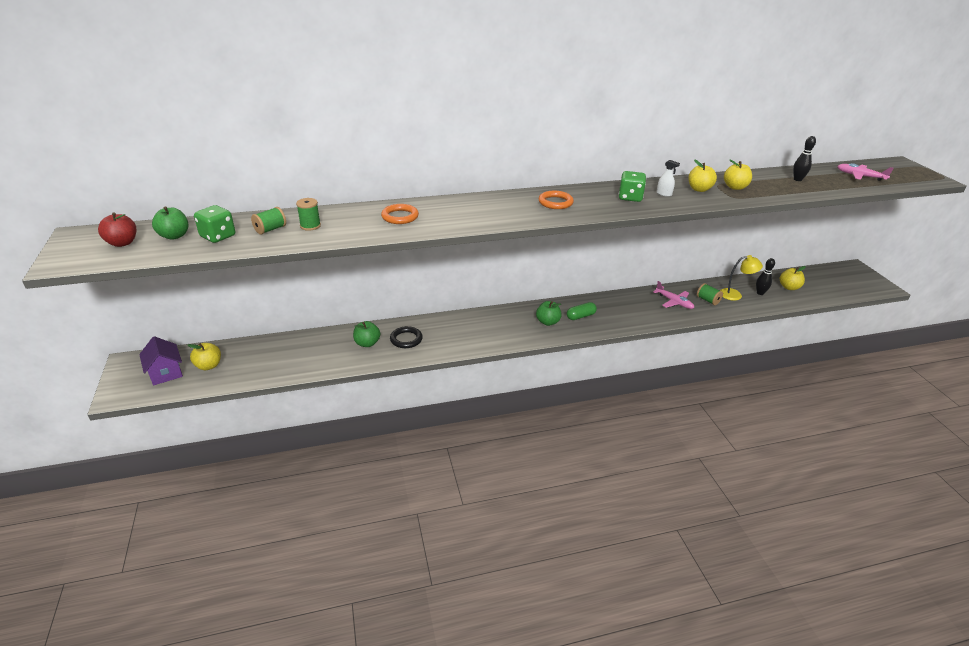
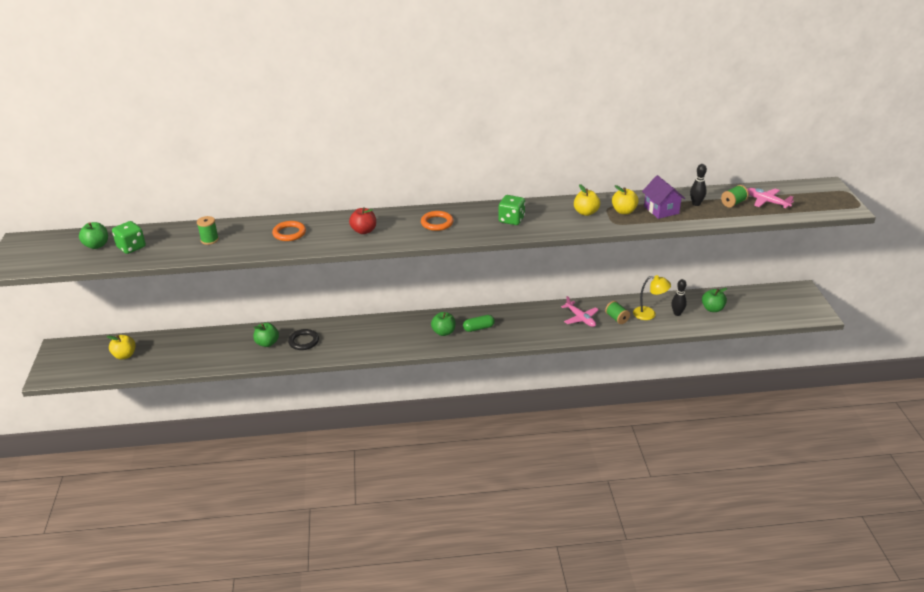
camera: 10 degrees right, 0 degrees up
(122, 243) = (55, 250): red apple -> red apple (364, 231)
(165, 373) = (88, 359): purple house -> purple house (661, 210)
(270, 229) = (175, 242): green spool -> green spool (733, 203)
(664, 194) = (547, 217): white spray bottle -> none
(789, 287) = (712, 309): yellow apple -> green apple

